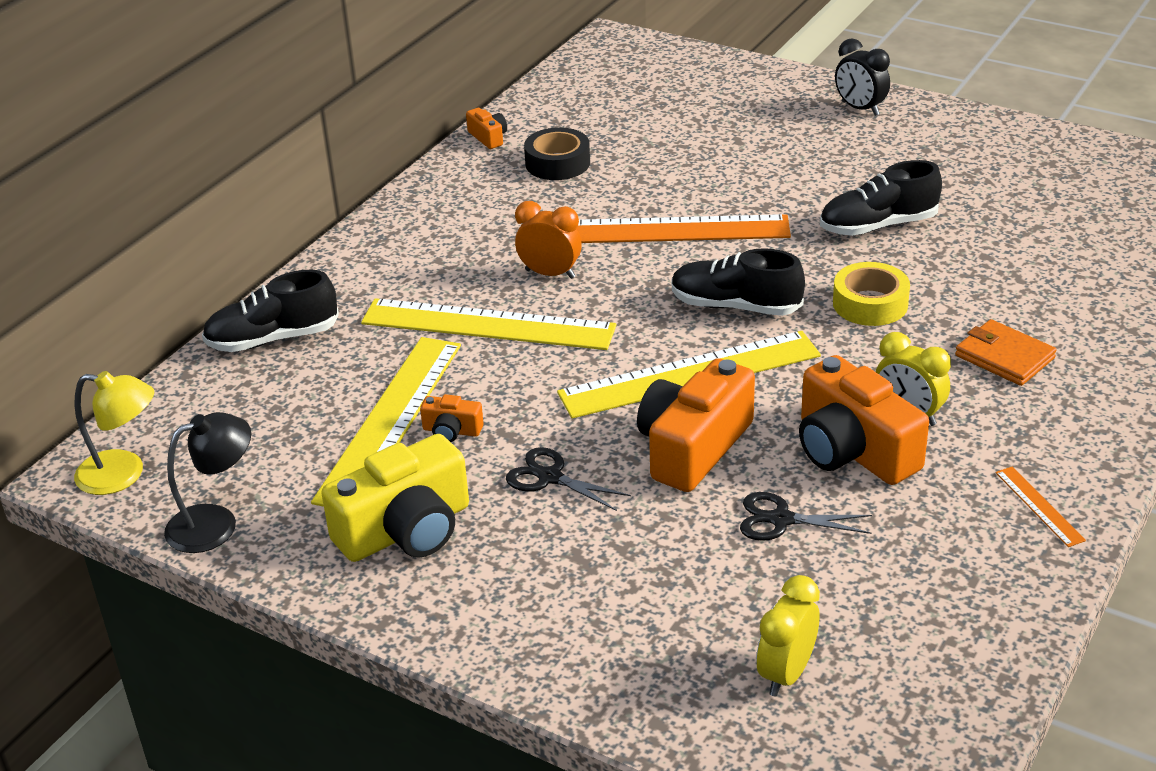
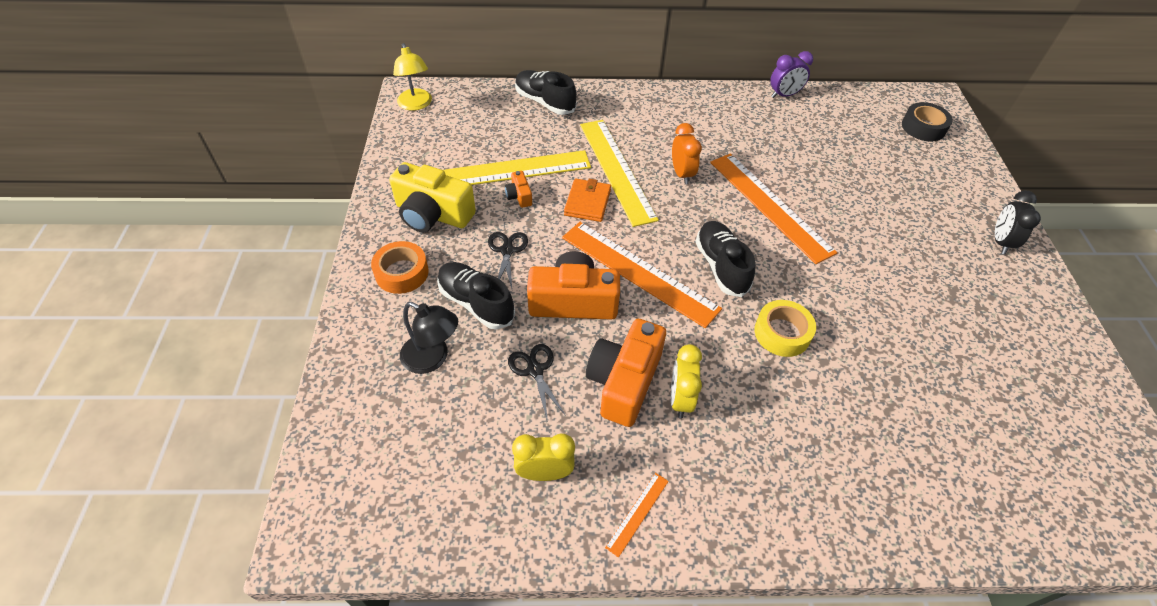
camera: 55 degrees right, 15 degrees up
(216, 523) = (400, 148): black lamp -> black lamp (433, 358)
(488, 137) = (784, 95): orange camera -> purple clock
(500, 598) = (402, 273): none -> orange tape
(557, 163) = (788, 131): black tape -> black tape (923, 127)
(690, 374) = (638, 272): yellow ruler -> orange ruler
(786, 674) = (402, 426): yellow clock -> yellow clock (544, 473)
(878, 226) = (873, 304): black shoe -> black shoe (476, 303)
(1004, 357) = (787, 433): orange wallet -> orange wallet (587, 202)

